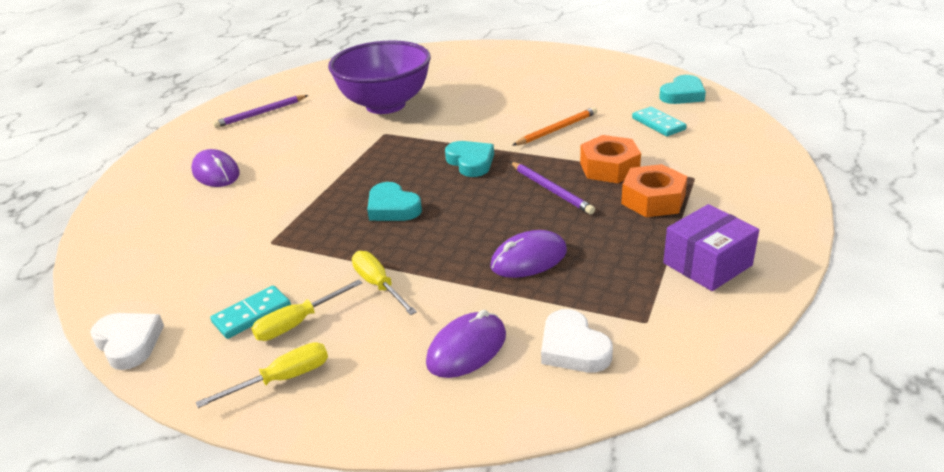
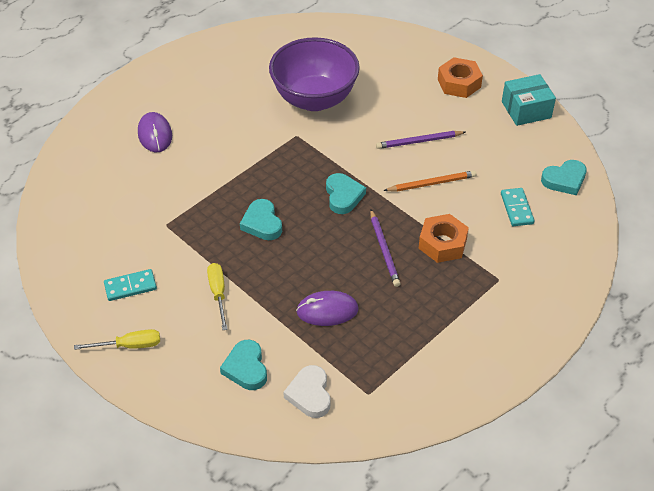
camera: 20 degrees right, 15 degrees up
(129, 343) = (51, 280): white heart -> none
(261, 113) = (213, 72): purple pencil -> purple pencil (419, 141)
(298, 323) = (155, 305): yellow screwdriver -> none
(467, 349) = (246, 368): purple mouse -> turquoise heart
(601, 63) = (526, 110): none -> turquoise box
(653, 200) = (450, 290): orange nut -> orange nut (459, 83)
(707, 264) = (443, 364): purple box -> none

